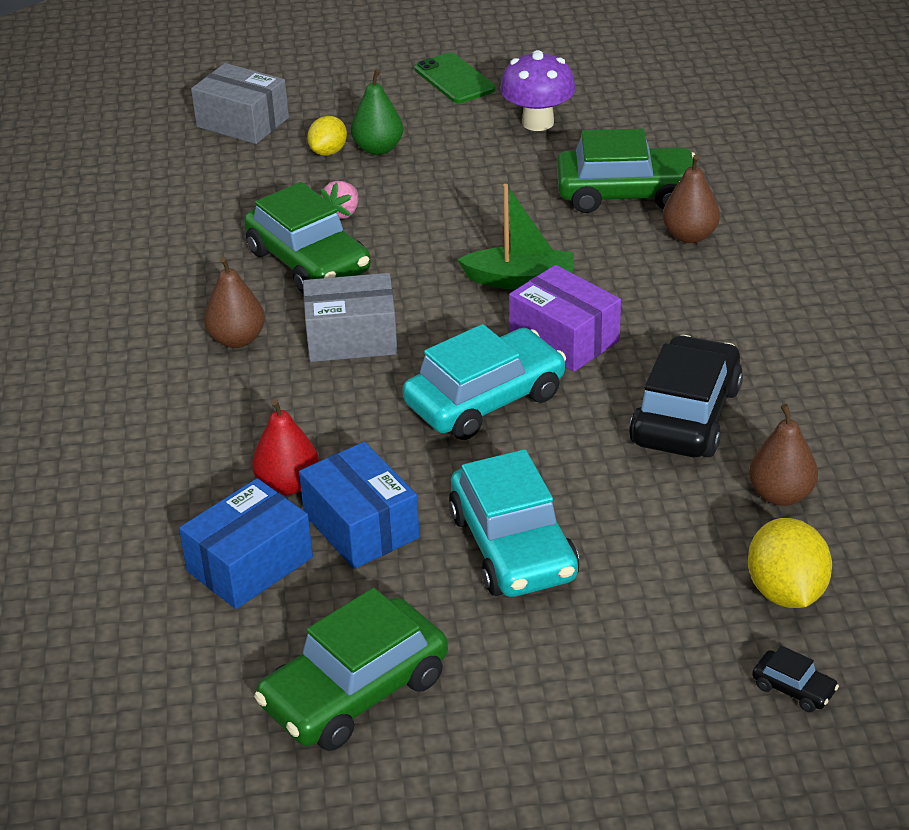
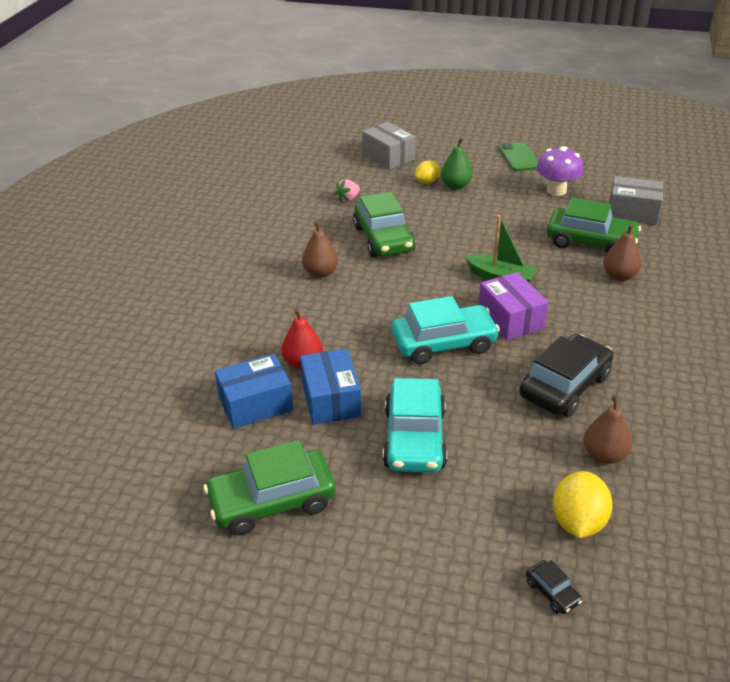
camera: 20 degrees right, 0 degrees up
(342, 213) = (417, 216): pink strawberry -> pink strawberry (348, 199)
(351, 338) = (384, 287): grey box -> grey box (632, 212)

